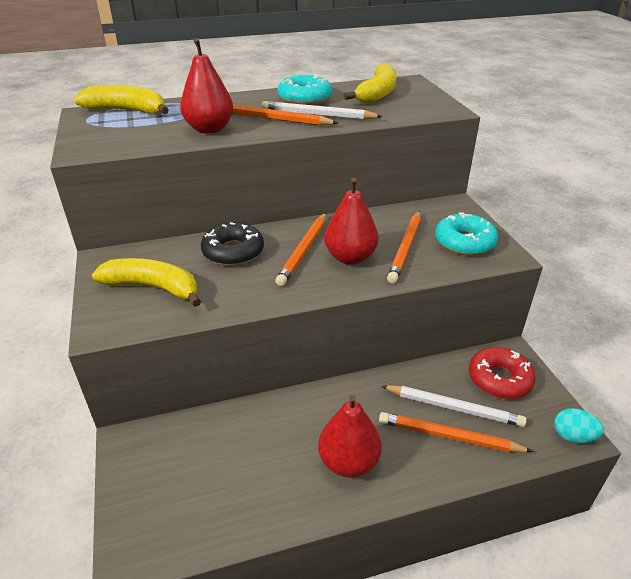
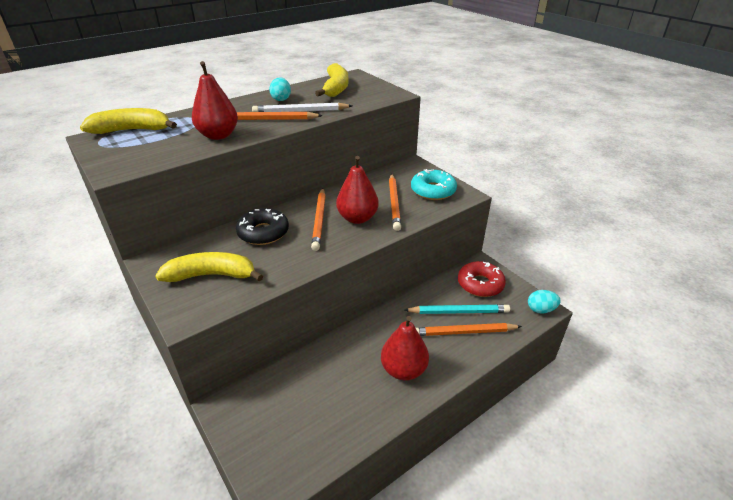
camera: 20 degrees left, 0 degrees up
(304, 98) = (281, 99): turquoise donut -> turquoise egg
(454, 408) = (459, 312): white pencil -> turquoise pencil

